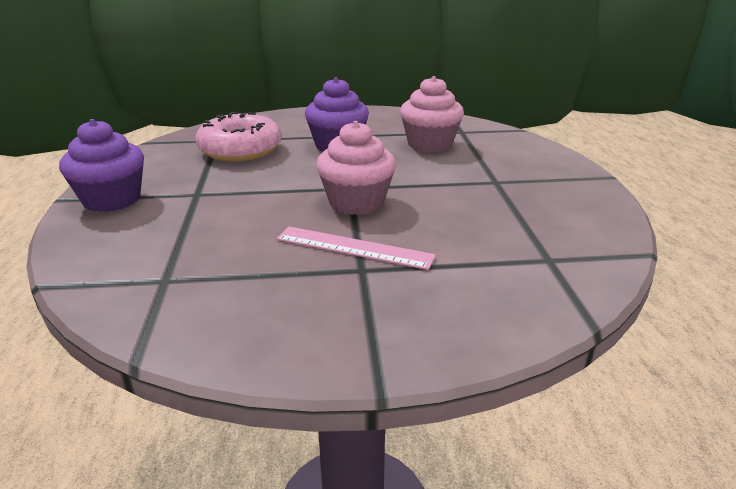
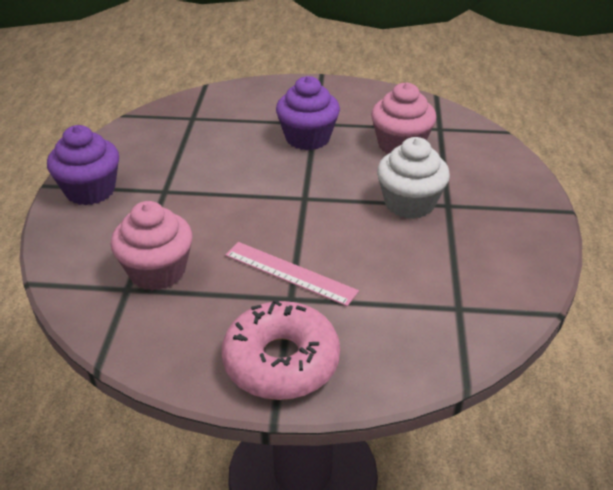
camera: 10 degrees right, 10 degrees up
(240, 150) = (212, 135): pink donut -> pink donut (281, 361)
(356, 202) = (306, 218): pink cupcake -> pink cupcake (157, 271)
(457, 183) = (409, 203): none -> white cupcake

